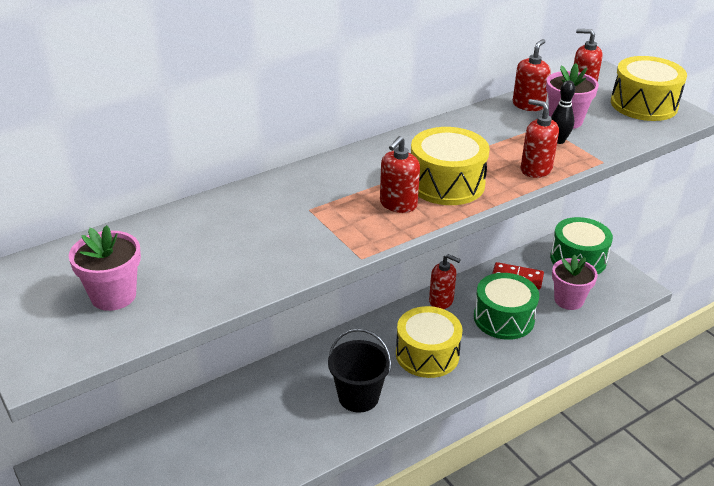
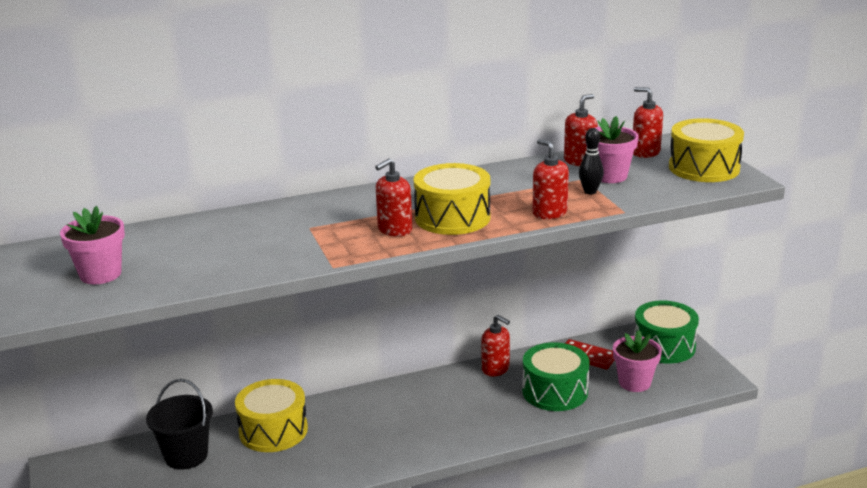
camera: 15 degrees right, 10 degrees down
(358, 397) = (371, 442): black bucket -> black bucket (186, 456)
(427, 354) = (458, 414): yellow drum -> yellow drum (273, 430)

